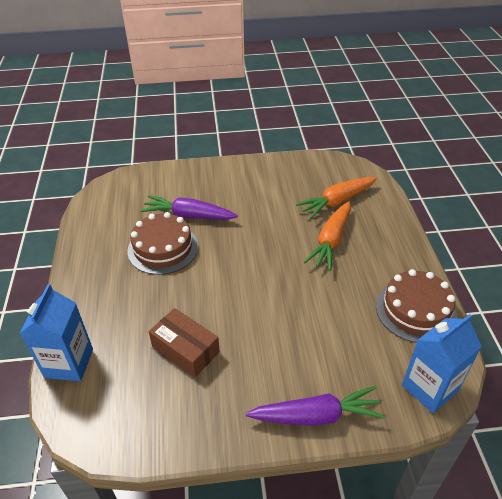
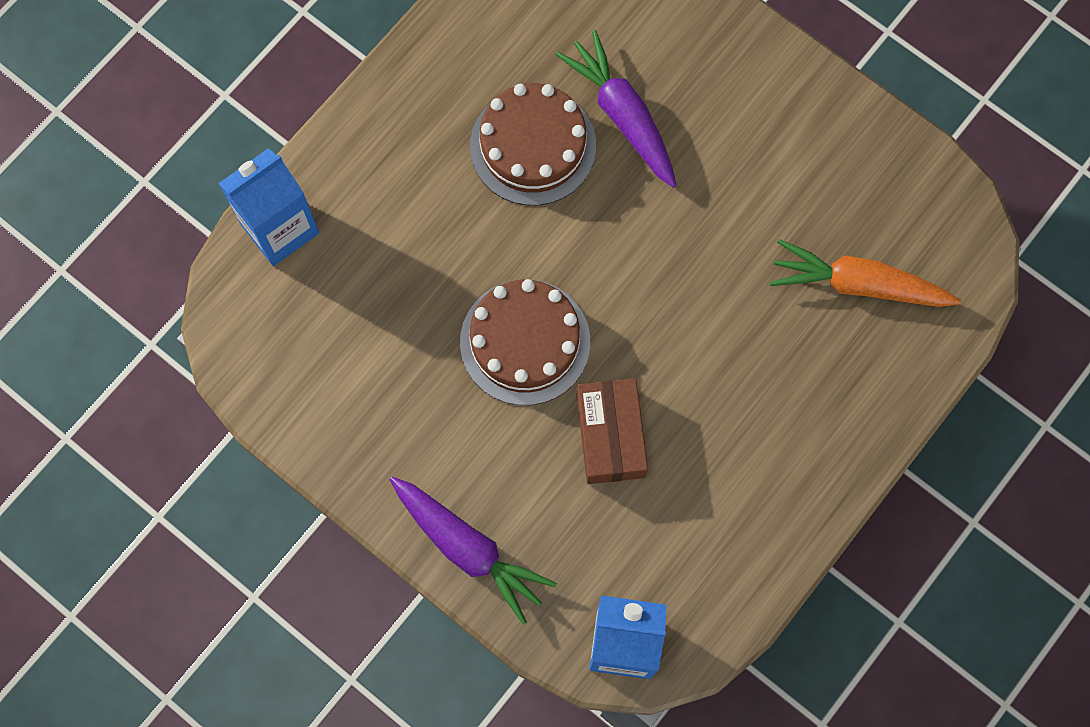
camera: 45 degrees right, 30 degrees up
(185, 349) = (415, 332): brown box -> brown box (610, 436)
(331, 241) = (762, 344): orange carrot -> none
(415, 310) = (736, 546): brown cake -> brown cake (525, 342)

